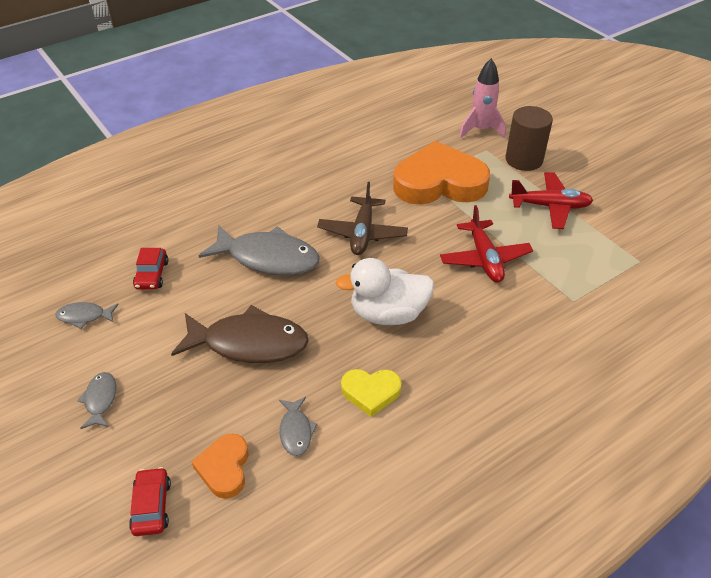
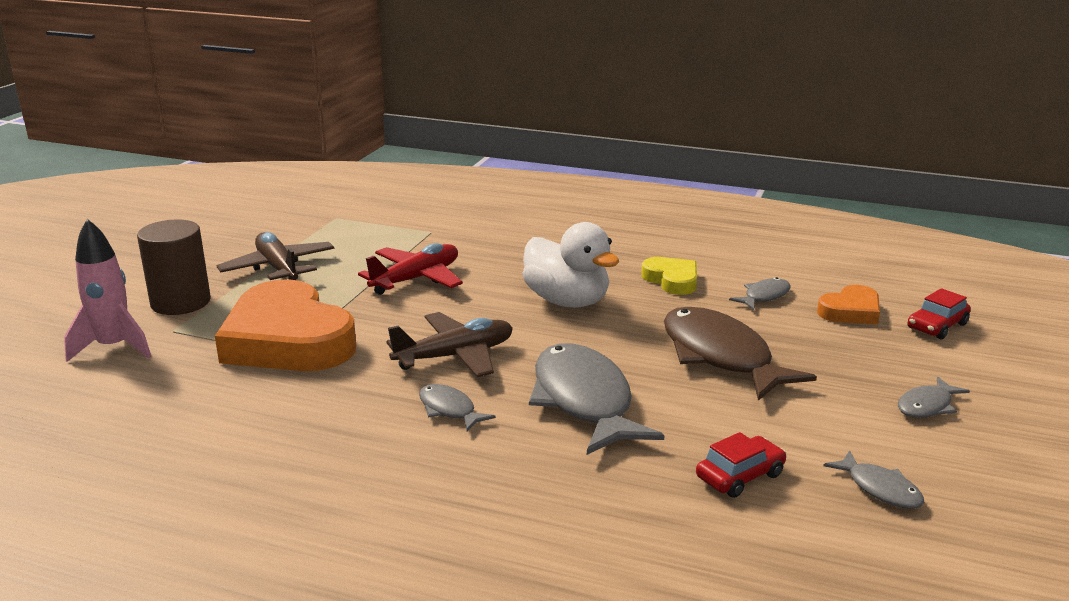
camera: 125 degrees left, 20 degrees down
(311, 209) = (449, 410): none -> grey fish
(550, 206) = (278, 269): red plane -> brown plane

